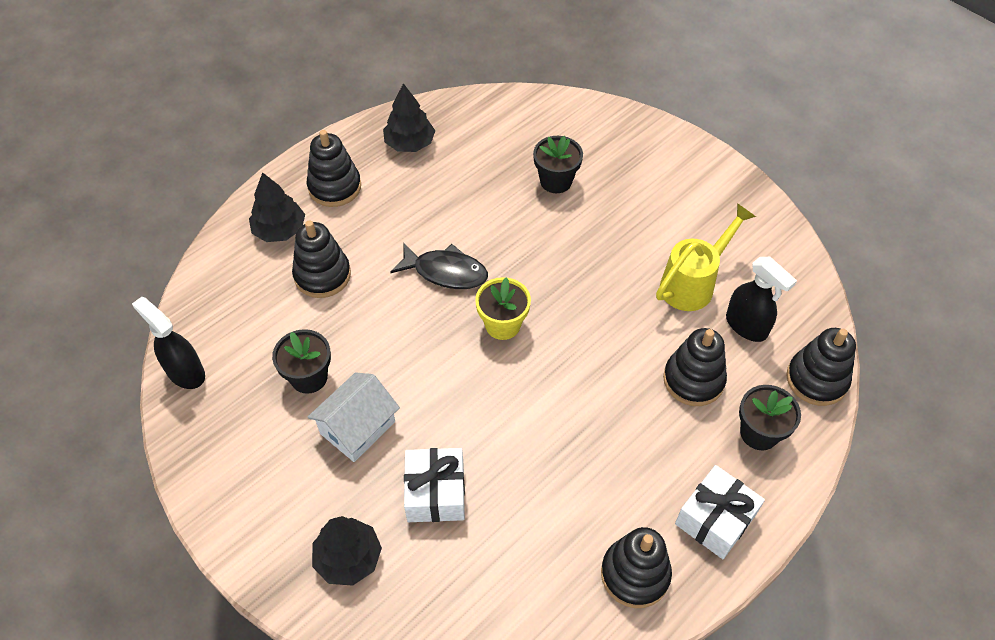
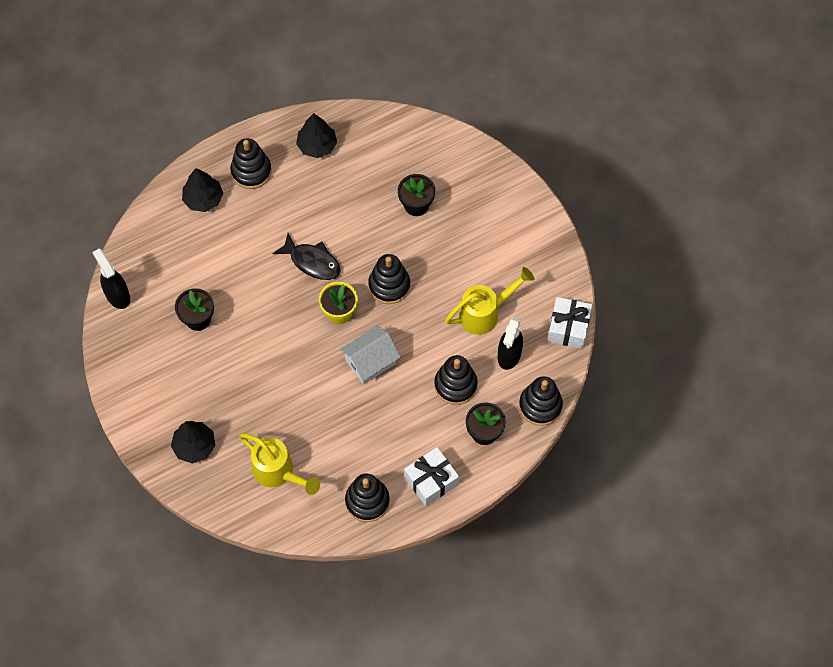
camera: 15 degrees right, 10 degrees up
(322, 275) = (225, 243): black stacking toy -> black stacking toy (389, 285)
(357, 427) = (221, 362): white house -> white house (370, 361)
(435, 493) = (259, 419): white gift -> white gift (568, 328)
(488, 566) = (279, 473): none -> yellow watering can
(746, 326) = (509, 355): black spray bottle -> black spray bottle turned 45 degrees clockwise

